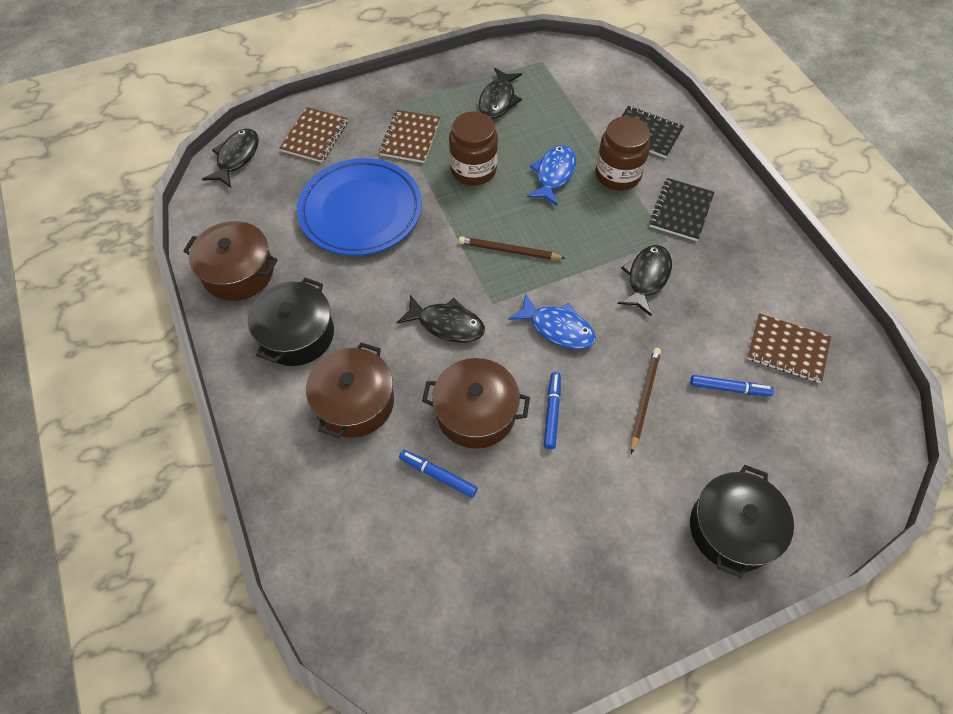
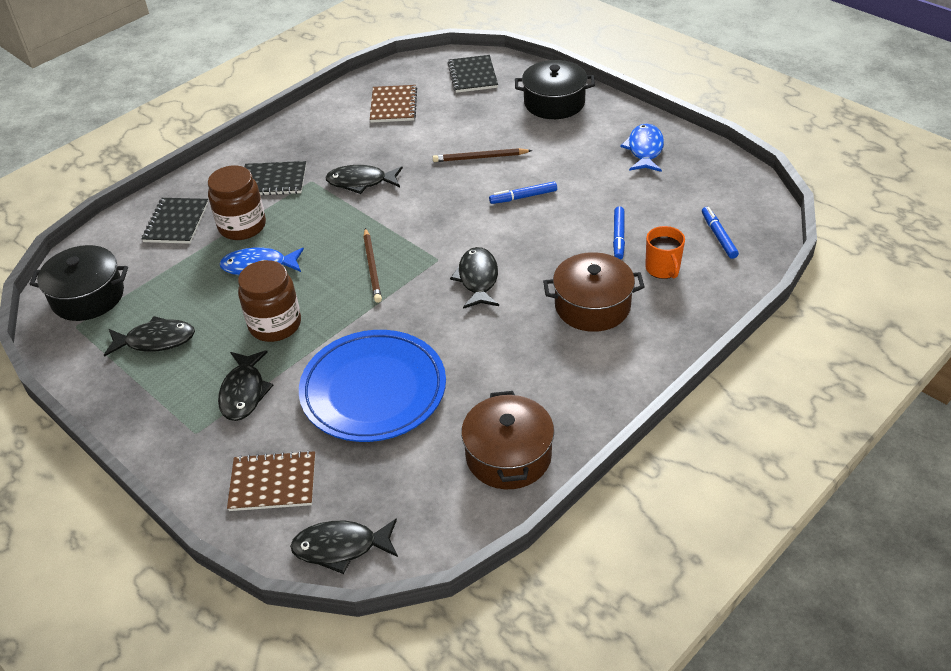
camera: 110 degrees left, 15 degrees down
(297, 334) = (552, 373): black pot -> black pot (88, 296)
(366, 493) = (663, 268): none -> orange mug
(410, 138) = (244, 392): brown notebook -> black fish
(476, 413) = (551, 235): brown pot -> none
(557, 328) = (442, 215): blue fish -> blue fish (645, 150)
(729, 388) = (445, 123): blue marker -> blue marker (718, 236)
(832, 458) = (473, 75): none -> black notebook

